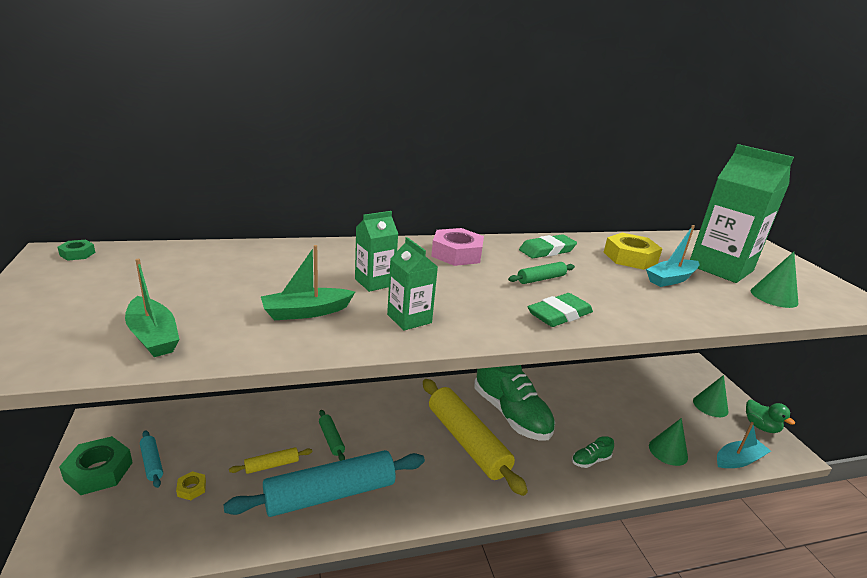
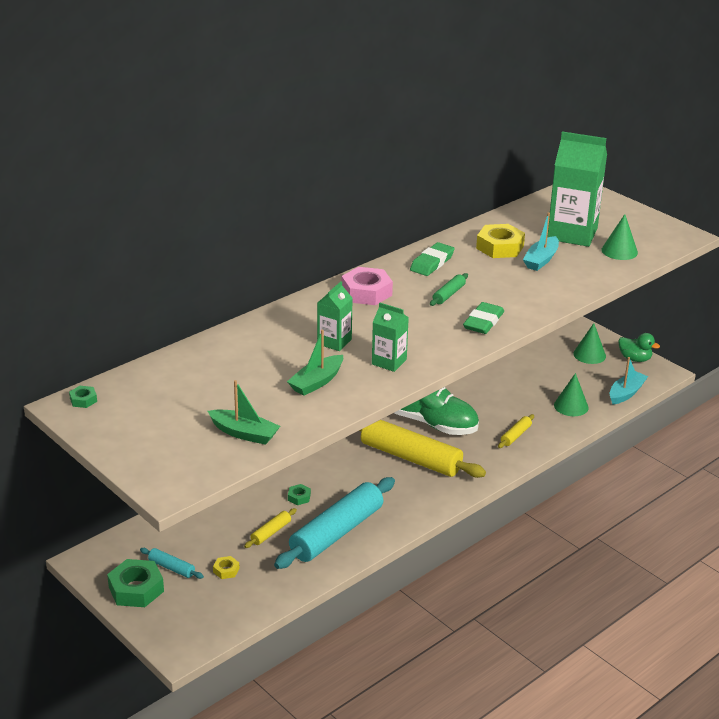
camera: 25 degrees left, 5 degrees up
(331, 439) = (299, 497): green rolling pin -> green nut
(590, 460) = (515, 435): green shoe -> yellow rolling pin

